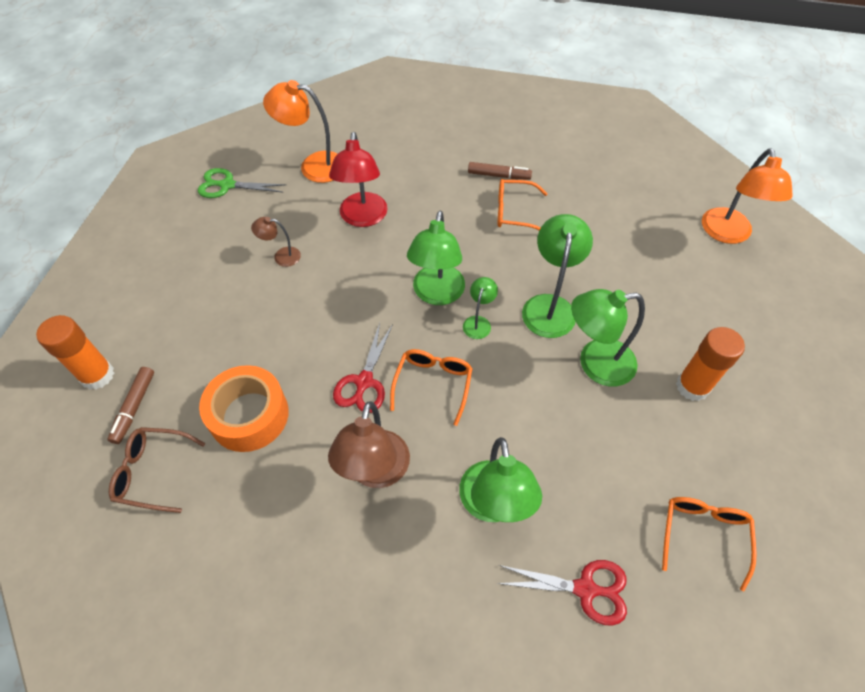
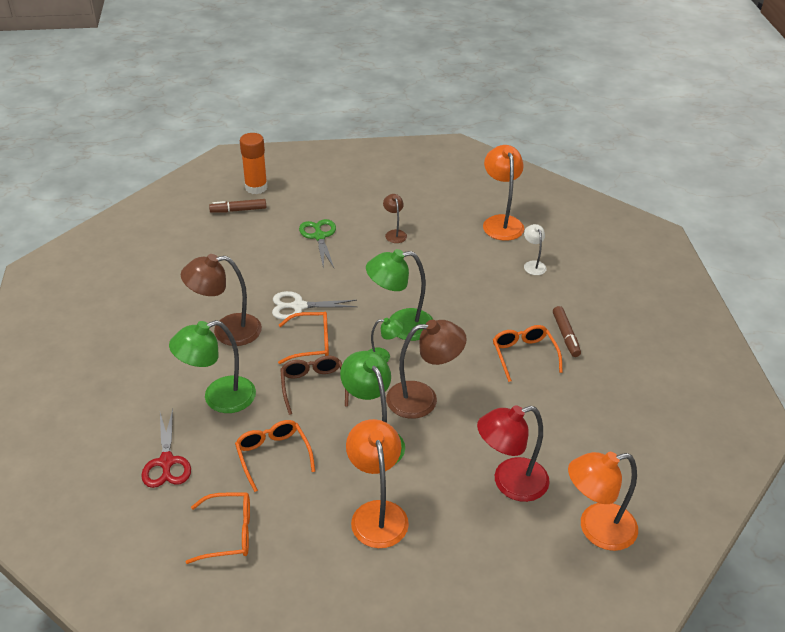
camera: 70 degrees right, 15 degrees down
(152, 472) = (196, 233): brown glasses -> brown glasses (313, 386)
(227, 185) = (450, 186): green scissors -> green scissors (319, 236)
(249, 415) = (250, 260): orange tape -> none
(363, 218) = (459, 264): red lamp -> red lamp (510, 483)
(364, 382) = (299, 306): red scissors -> white scissors
(391, 164) = (533, 265): none -> white lamp
(549, 306) = (423, 399): green lamp -> brown lamp
(598, 464) = (273, 455): none -> orange glasses
(692, 386) = (377, 513): orange glue stick -> orange lamp

